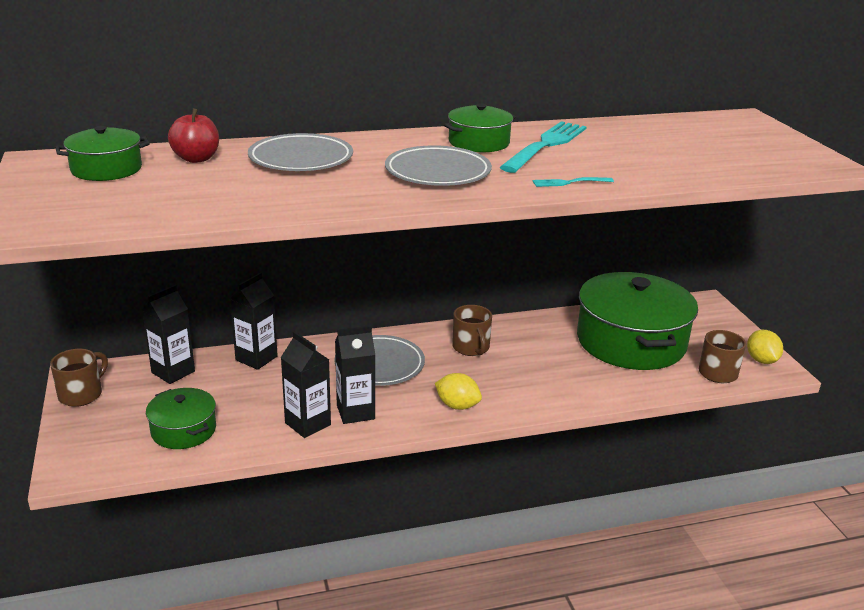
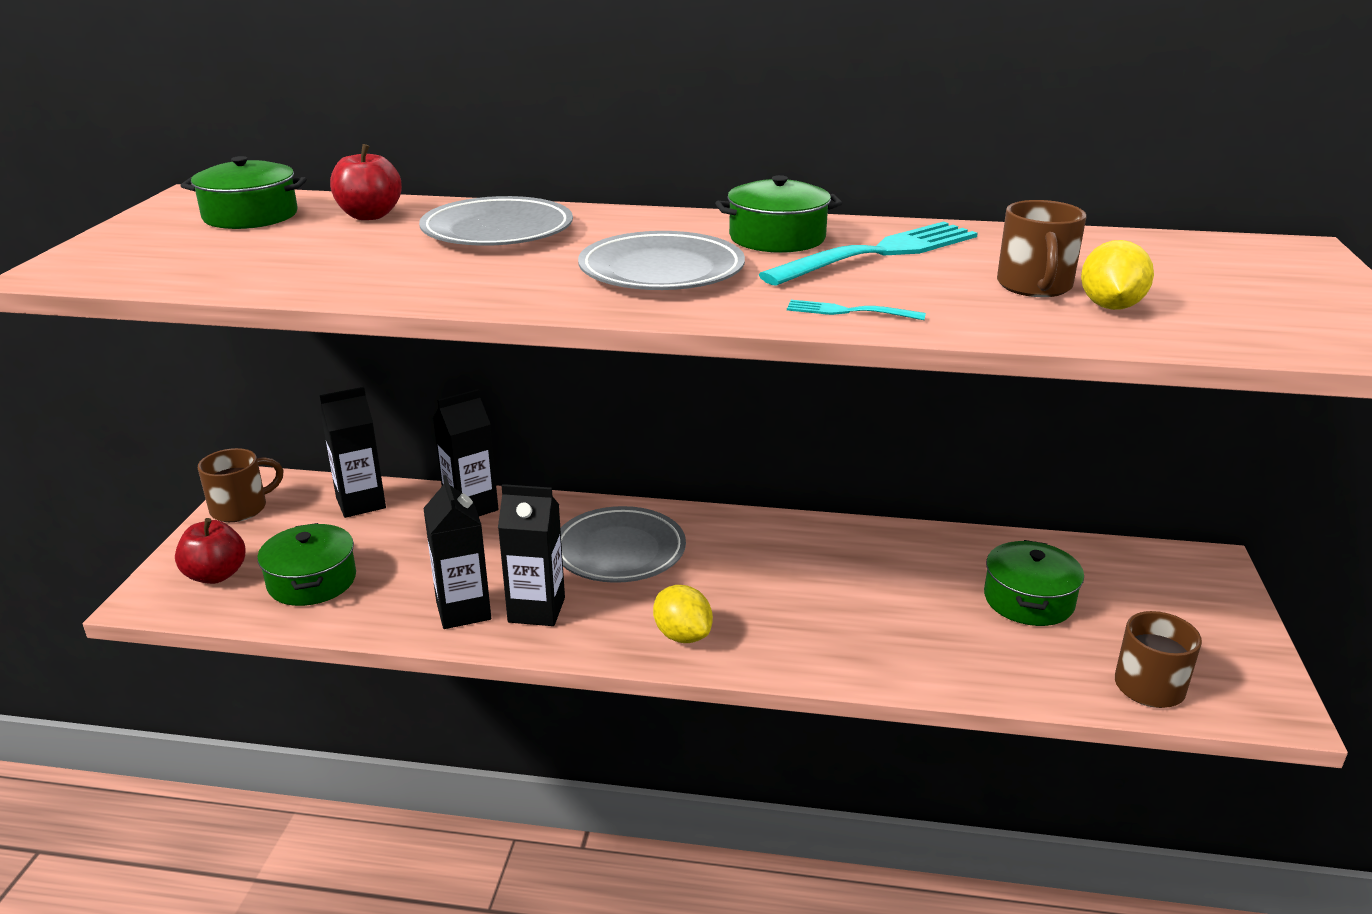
camera: 25 degrees right, 0 degrees up
(106, 443) = (216, 575): none -> red apple
(471, 348) = (767, 555): brown mug -> brown mug (1034, 286)
(631, 342) = (1029, 600): green pot -> green pot, size x0.49
(761, 360) = (1249, 684): yellow lemon -> yellow lemon (1110, 306)

